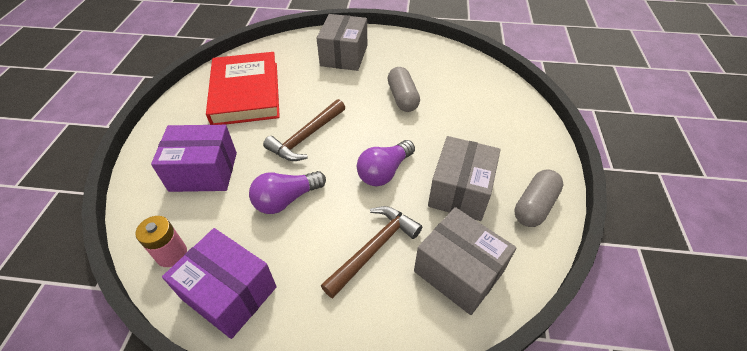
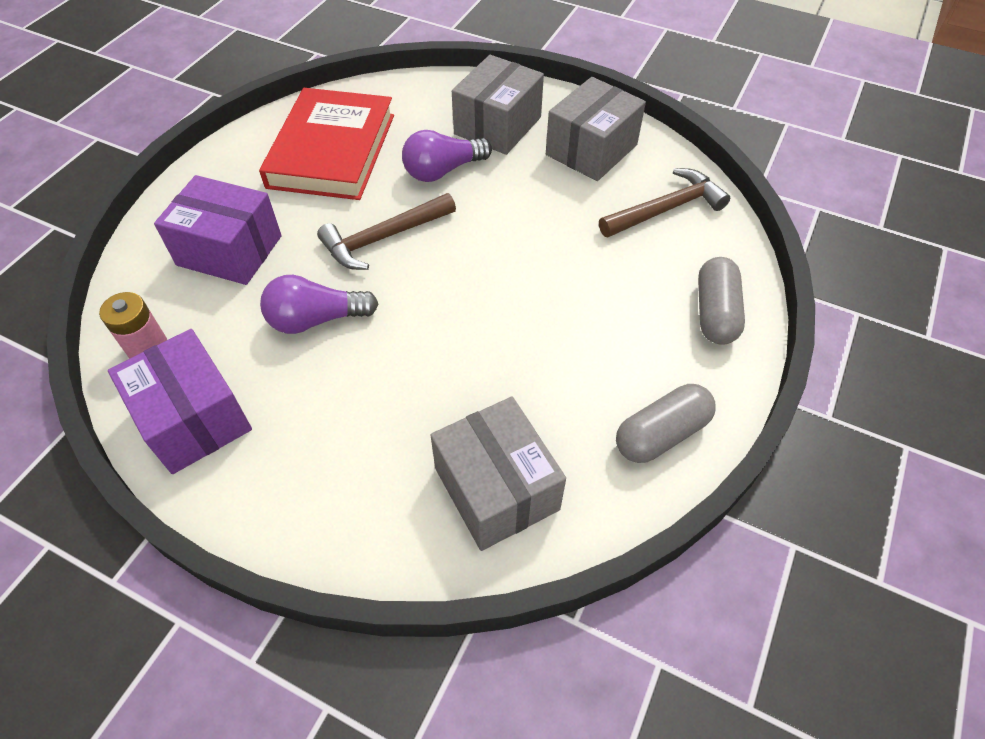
camera: 20 degrees right, 5 degrees up
(373, 249) = (397, 421): brown hammer -> brown hammer (665, 209)
(384, 172) = (466, 319): purple light bulb -> purple light bulb (443, 171)
(402, 98) = (551, 214): grey capsule -> grey capsule (715, 313)
(460, 191) = (561, 379): grey box -> grey box (591, 150)

